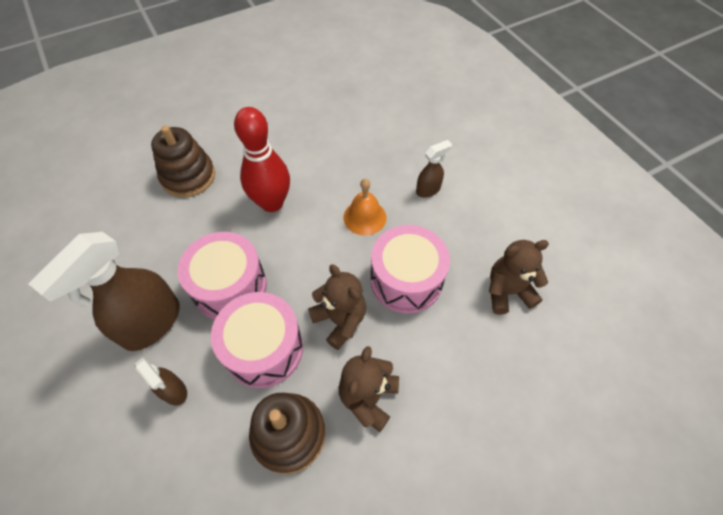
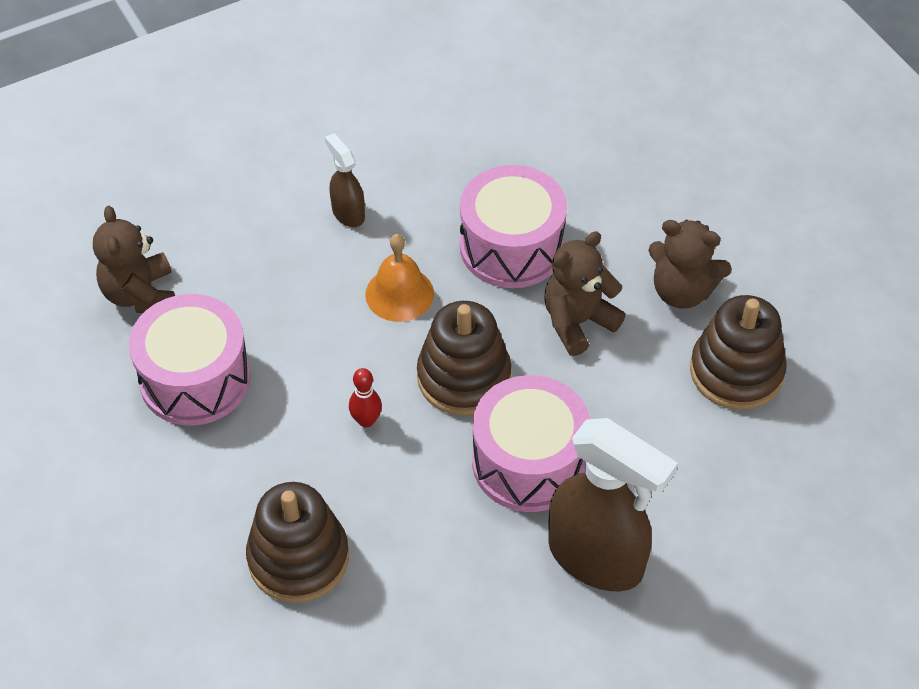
camera: 90 degrees left, 5 degrees down
(174, 391) = (695, 509): brown spray bottle -> none
(264, 348) = (625, 408): pink drum -> pink drum (195, 379)
(272, 203) = (366, 420): red bowling pin -> red bowling pin, size x0.42
(298, 251) = (464, 377): none -> brown stacking toy
(507, 291) = (526, 141): brown teddy bear -> brown teddy bear (140, 294)

